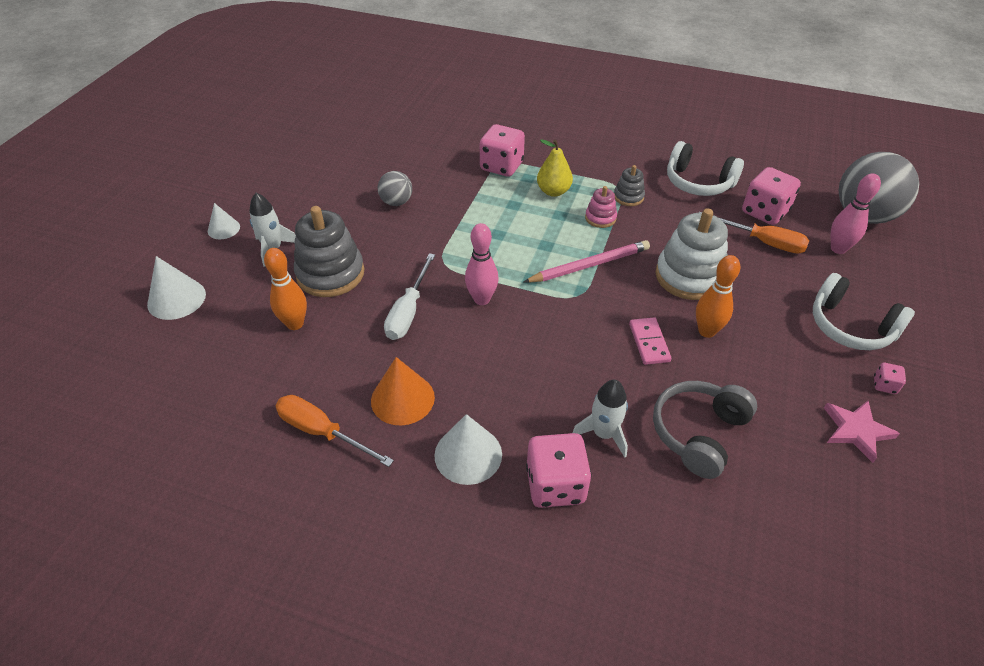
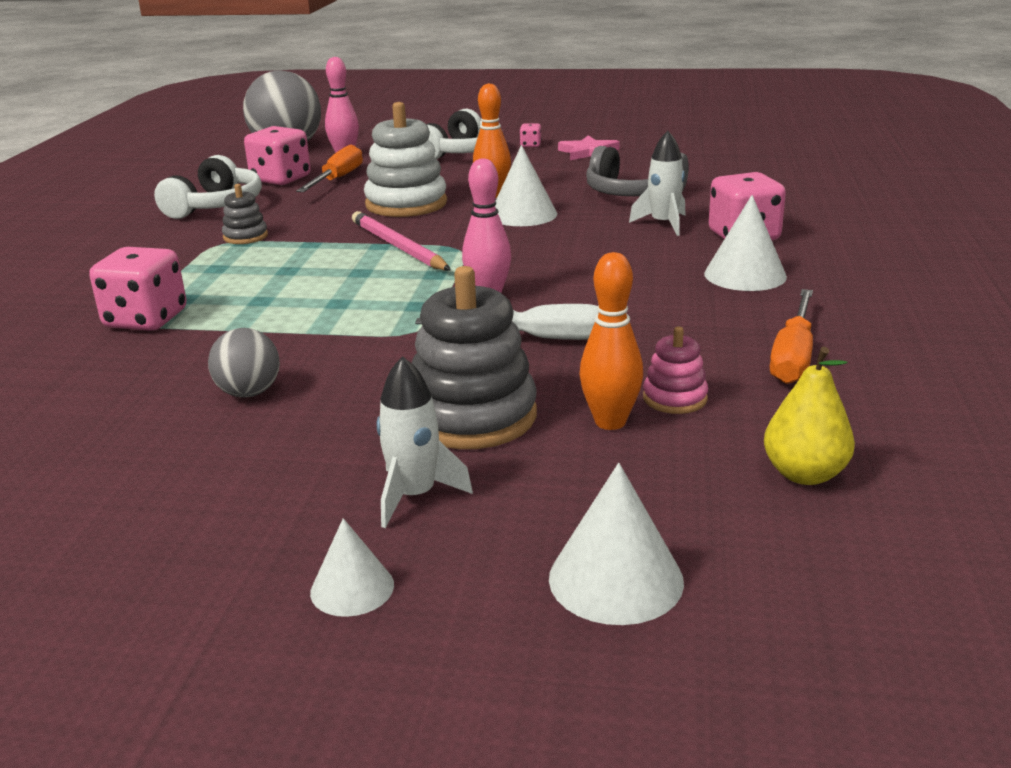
camera: 100 degrees left, 20 degrees down
(402, 398) = (697, 318): orange cone -> none
(553, 191) = (227, 278): yellow pear -> yellow pear (804, 474)
(600, 218) = (295, 248): pink stacking toy -> pink stacking toy (675, 398)
(649, 342) = (523, 214): pink domino -> white cone

